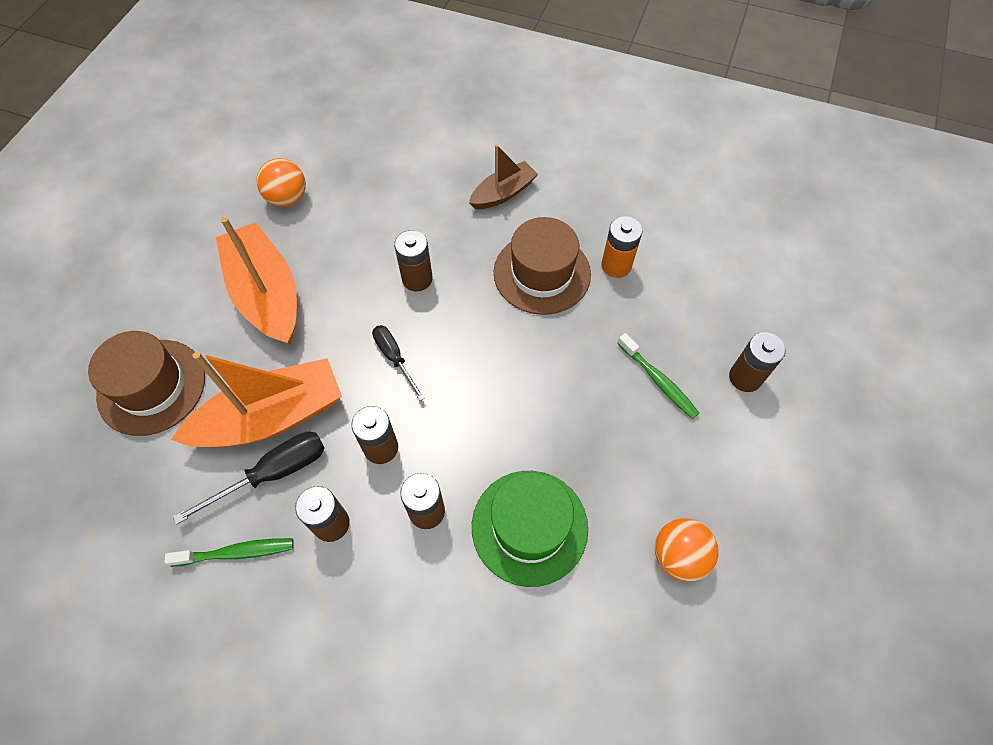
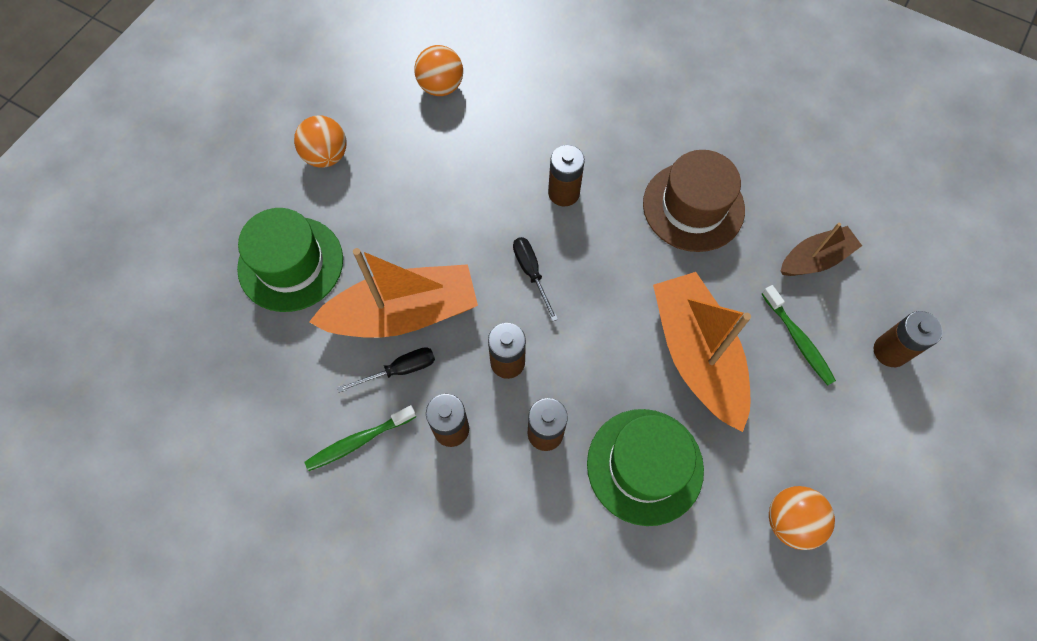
camera: 10 degrees right, 5 degrees up
(151, 386) = (290, 264): brown hat -> green hat
(180, 278) = (326, 156): none -> orange ball
(237, 552) = (358, 441): green toothbrush -> green toothbrush turned 150 degrees clockwise
(267, 294) = (410, 186): orange boat -> orange boat (696, 355)
(273, 473) = (400, 370): black screwdriver -> black screwdriver, size x0.66
(503, 193) = (664, 113): brown boat -> brown boat (815, 259)
(616, 265) = (772, 210): orange battery -> none

